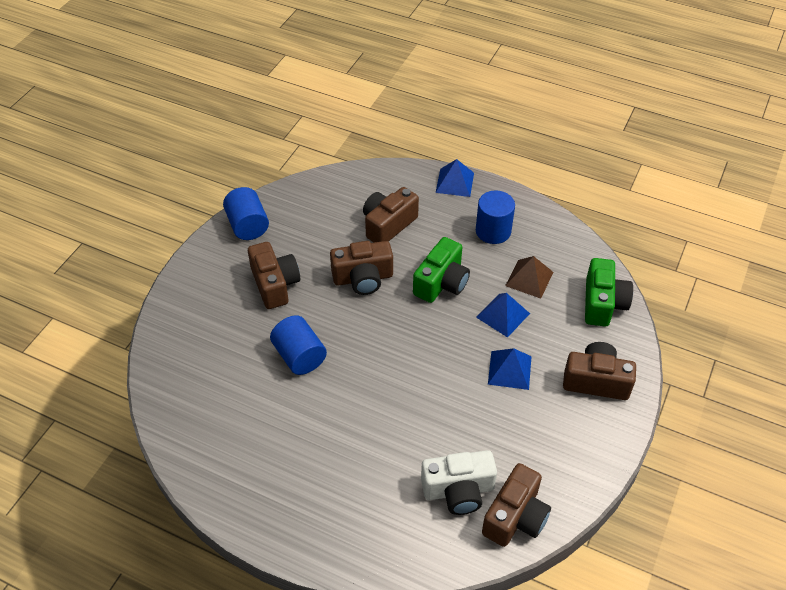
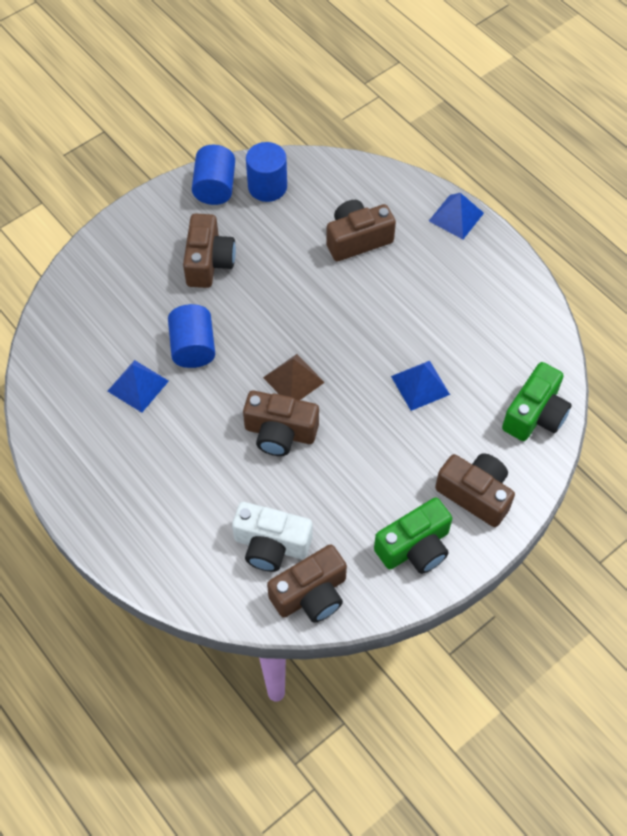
camera: 25 degrees right, 10 degrees up
(363, 278) = (299, 289): brown camera -> brown camera (280, 432)
(441, 282) = (377, 325): green camera -> green camera (415, 547)
(493, 231) = (465, 288): blue cylinder -> blue cylinder (267, 186)
(509, 370) = (392, 446): blue pyramid -> blue pyramid (138, 386)
(529, 278) = (472, 356): brown pyramid -> brown pyramid (293, 379)

